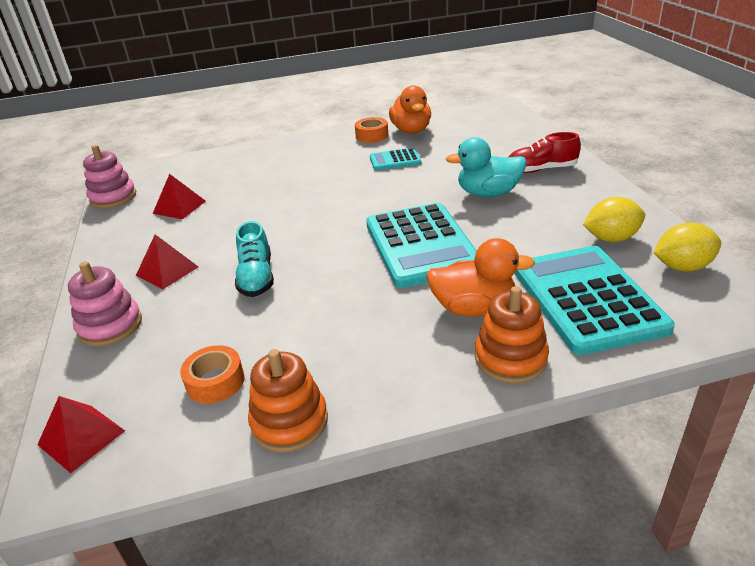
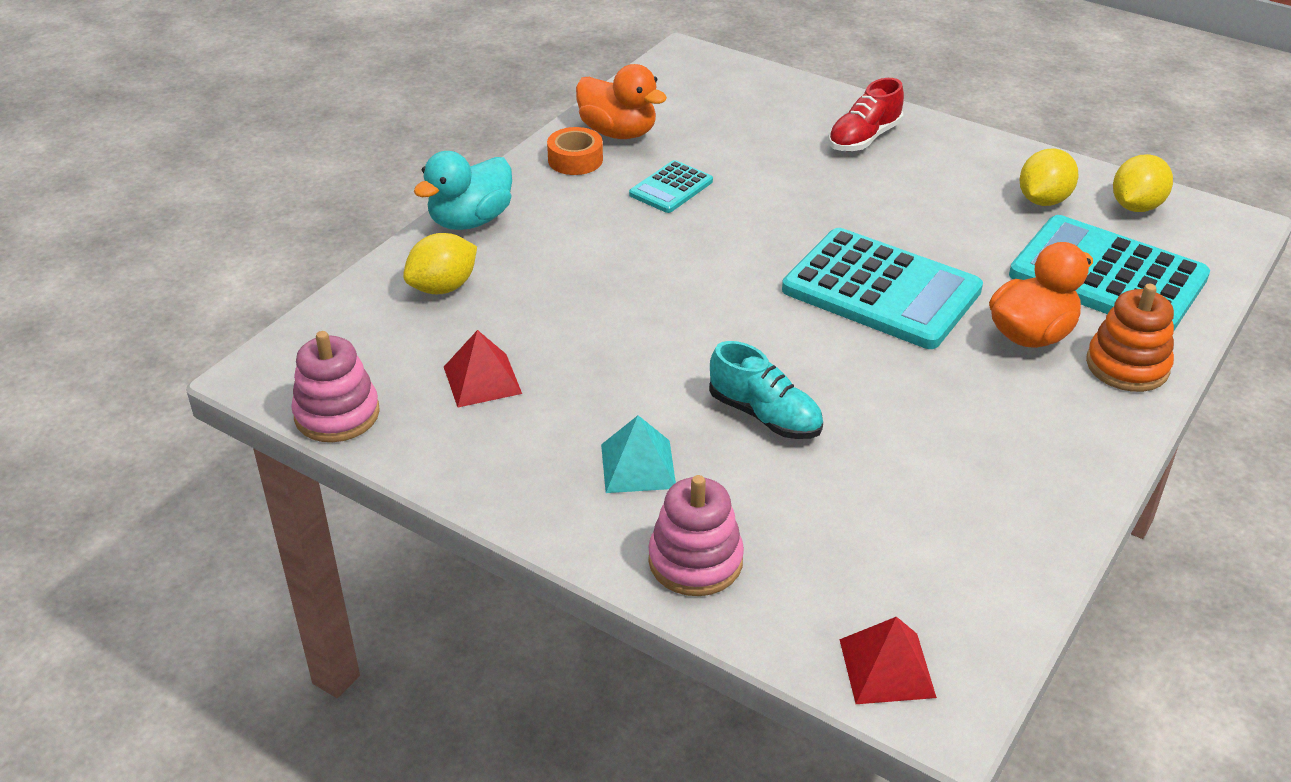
camera: 45 degrees left, 5 degrees up
(167, 271) = (638, 466): red pyramid -> turquoise pyramid
(215, 381) = (919, 539): orange tape -> none
(231, 166) = (443, 287): none -> yellow lemon
(289, 422) = (1045, 527): orange stacking toy -> none
(488, 193) = (853, 193): turquoise duck -> turquoise duck (470, 220)

